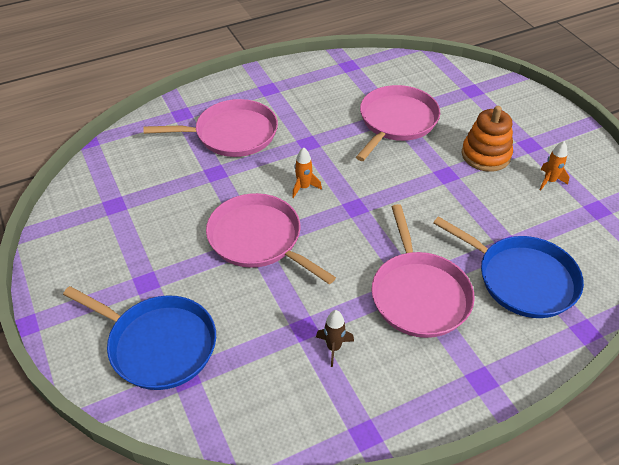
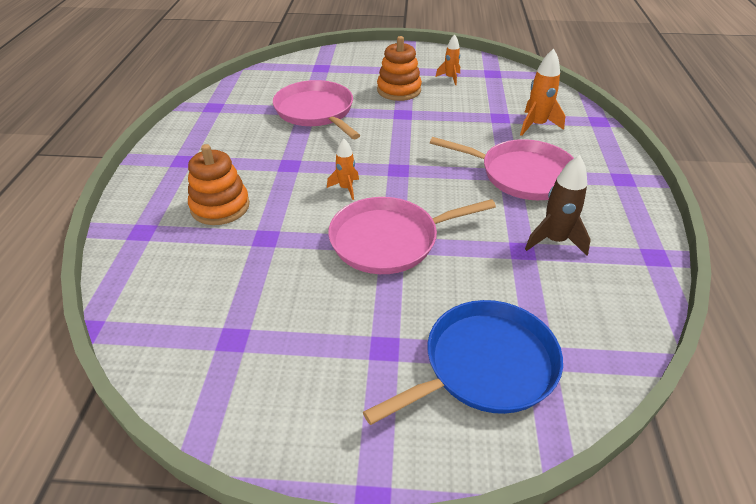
camera: 60 degrees left, 5 degrees down
(232, 134) = (220, 207): pink pan -> orange stacking toy
(334, 347) = (554, 240): brown rocket -> brown rocket, size x1.57
(522, 279) = (536, 125): blue pan -> orange rocket

